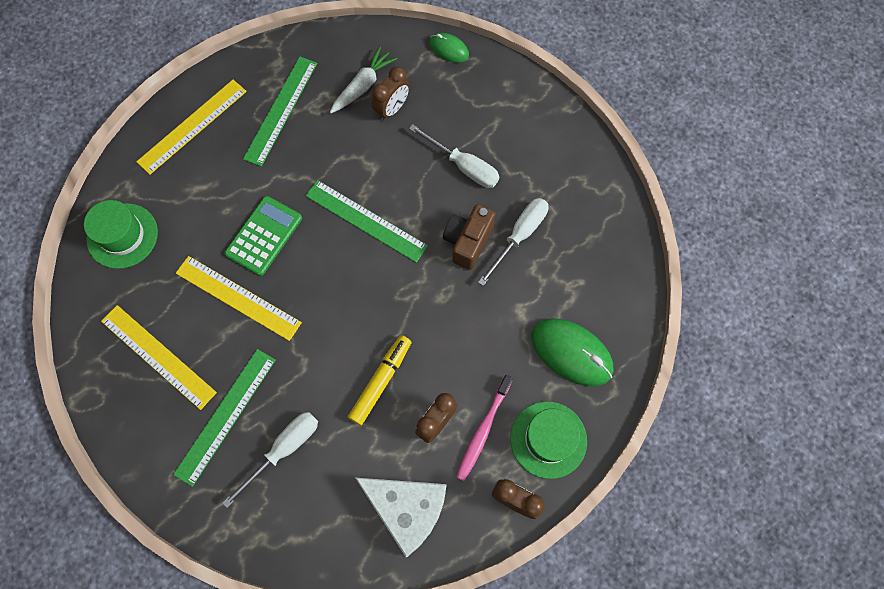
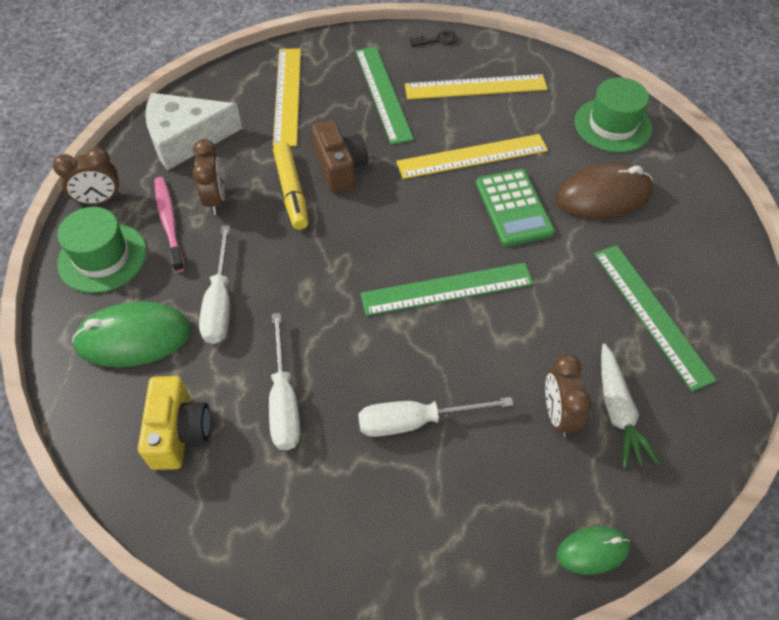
camera: 135 degrees right, 15 degrees down
(120, 434) = (438, 40): none -> black key
(192, 126) = (695, 234): yellow ruler -> yellow ruler (287, 95)
(203, 194) = (603, 196): none -> brown mouse
(284, 449) = (317, 106): white screwdriver -> white screwdriver (220, 303)
(468, 241) = (331, 351): brown camera -> brown camera (340, 169)
(589, 267) = (179, 432): none -> yellow camera

